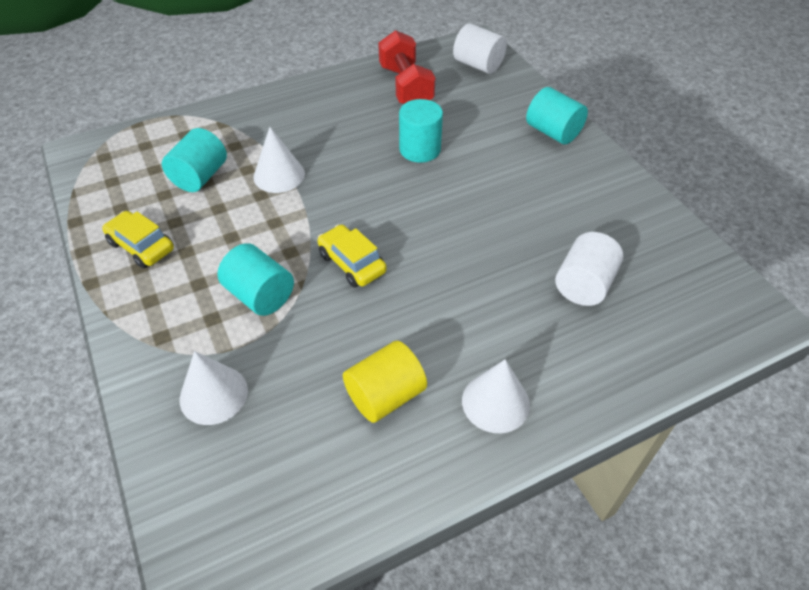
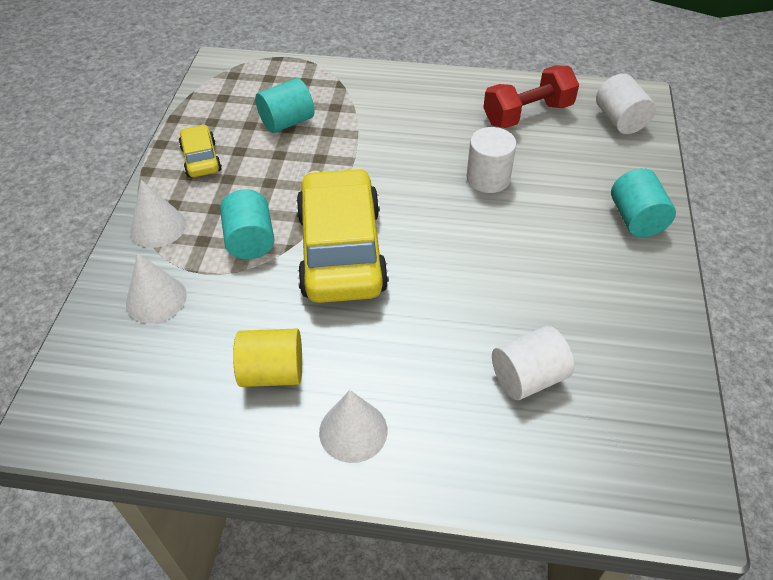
camera: 35 degrees right, 0 degrees up
(279, 175) = (348, 148): white cone -> white cone (158, 227)
(352, 263) = (341, 251): yellow car -> yellow car, size x2.12
(405, 87) = (527, 114): red dumbbell -> red dumbbell turned 45 degrees clockwise
(420, 149) = (488, 178): turquoise cylinder -> white cylinder

